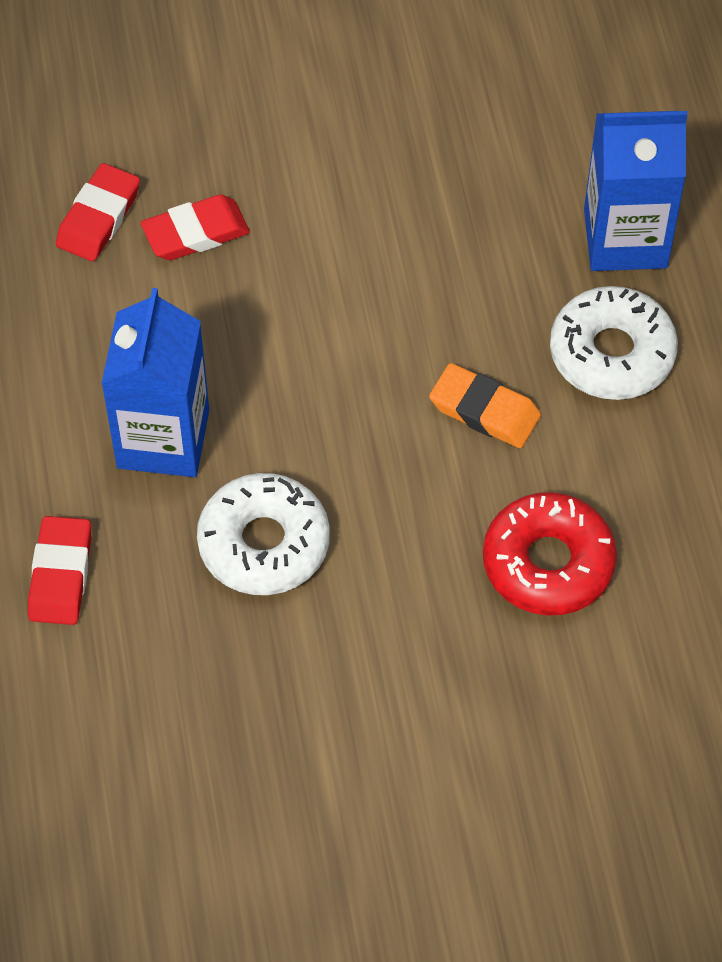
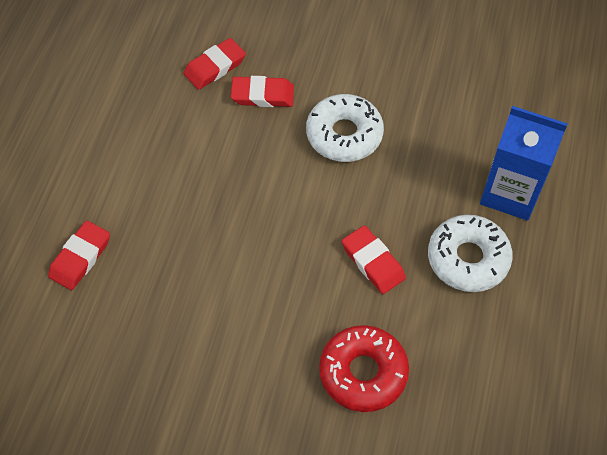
camera: 25 degrees right, 0 degrees up
(163, 438) = (180, 203): blue carton -> none
(264, 543) = (202, 288): white donut -> white donut (344, 135)
(484, 410) = (373, 262): orange eraser -> red eraser

